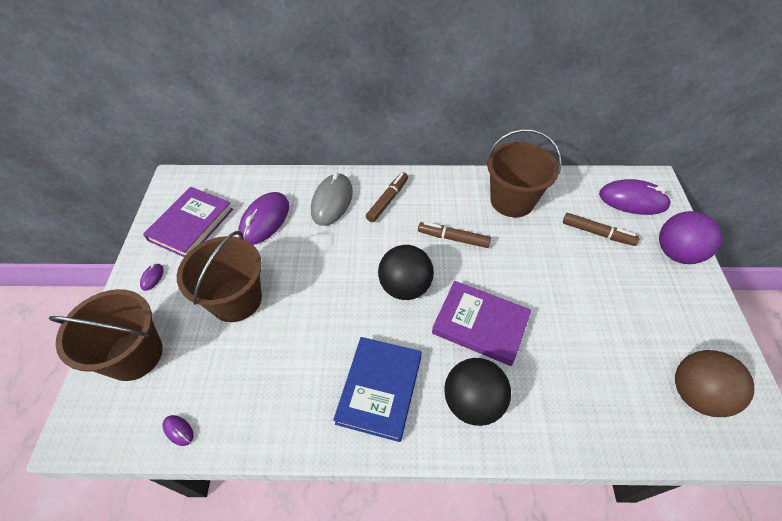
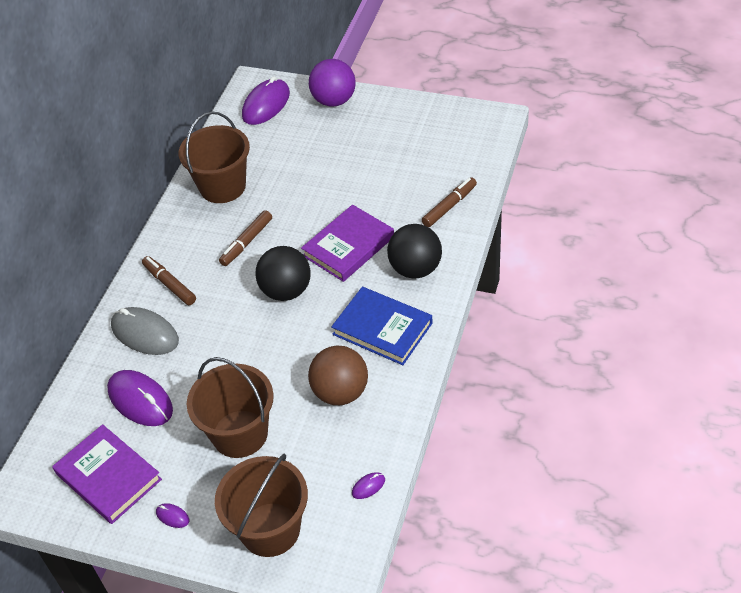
camera: 70 degrees left, 5 degrees down
(597, 233) = (290, 141): brown marker -> brown marker (449, 206)
(696, 394) = (454, 140): brown ball -> brown ball (340, 392)

